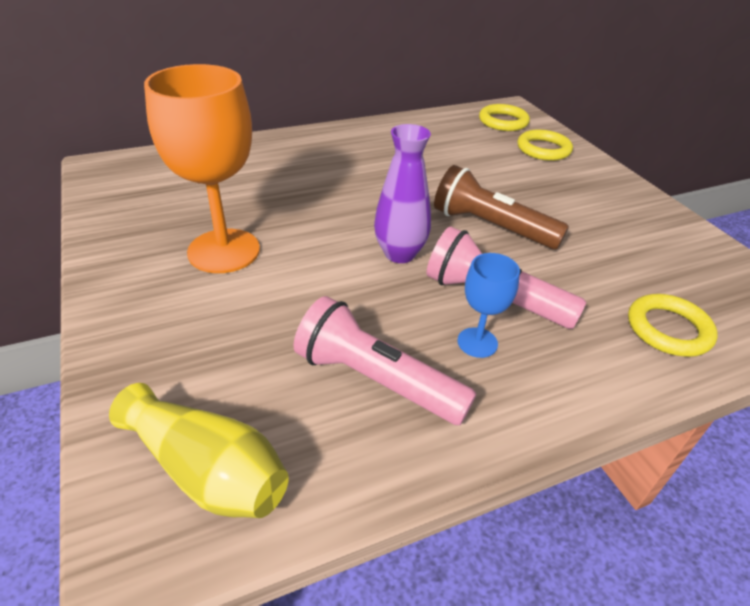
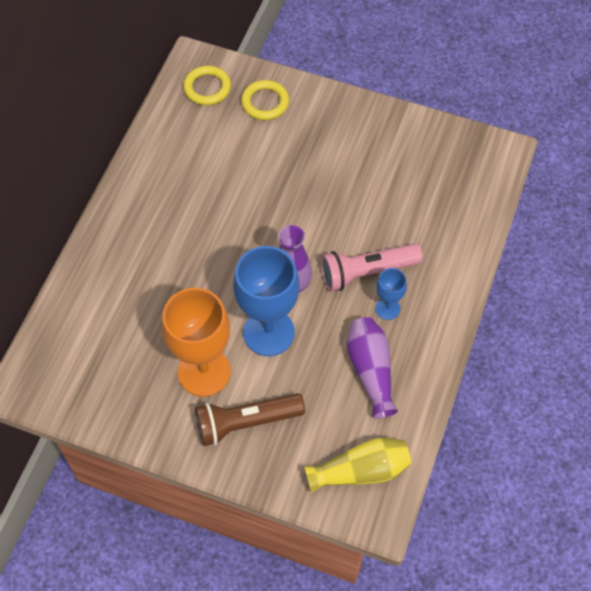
camera: 45 degrees left, 20 degrees up
(323, 268) = (268, 332): none -> blue goblet
(376, 380) = (371, 371): pink flashlight -> purple vase
(491, 227) = (312, 216): brown flashlight -> brown flashlight (246, 422)
(668, 329) = (454, 219): yellow ring -> none

